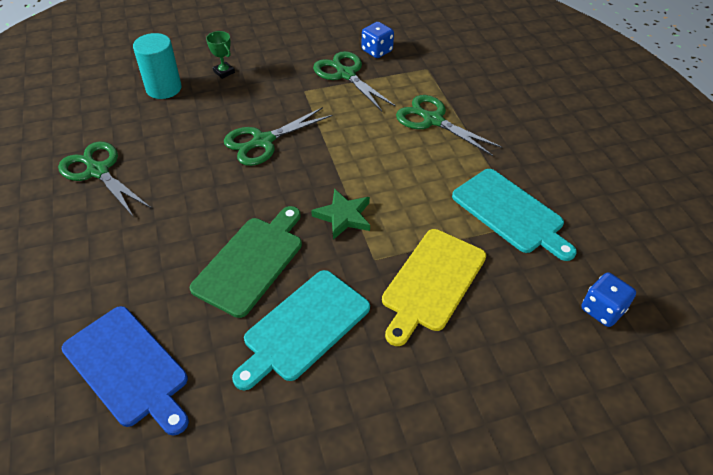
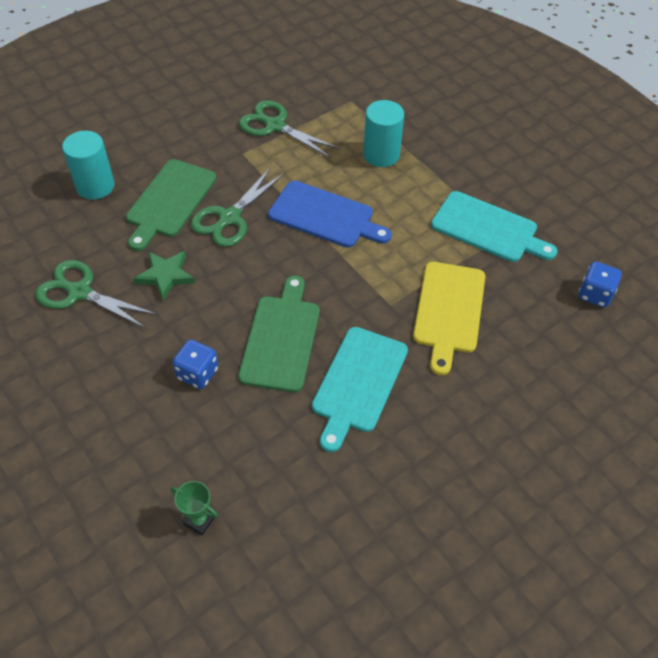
camera: 20 degrees left, 5 degrees up
(128, 368) = (222, 466): blue cutting board -> blue cutting board (325, 216)
(218, 115) = (169, 201): none -> green cutting board
(224, 72) = (149, 152): green trophy -> green trophy (199, 520)
(343, 216) = (343, 272): green star -> green star (165, 276)
(377, 51) = (293, 92): blue dice -> blue dice (197, 373)
(433, 120) = (381, 155): green scissors -> turquoise cylinder

